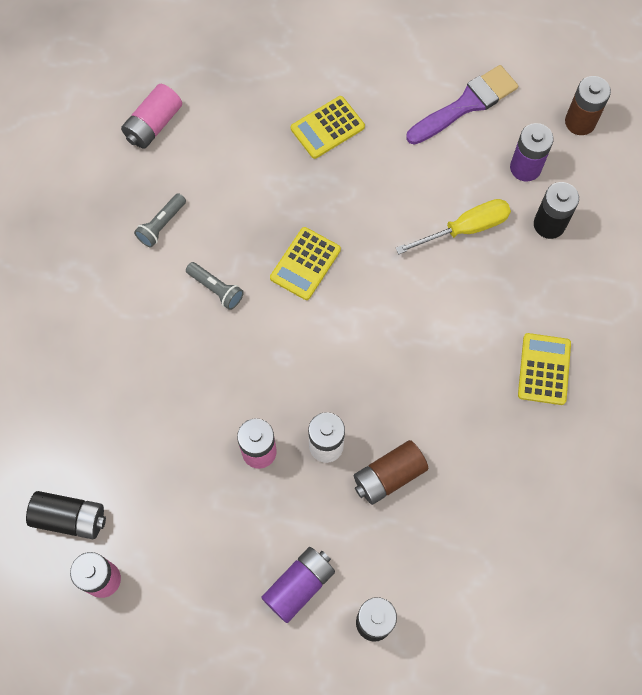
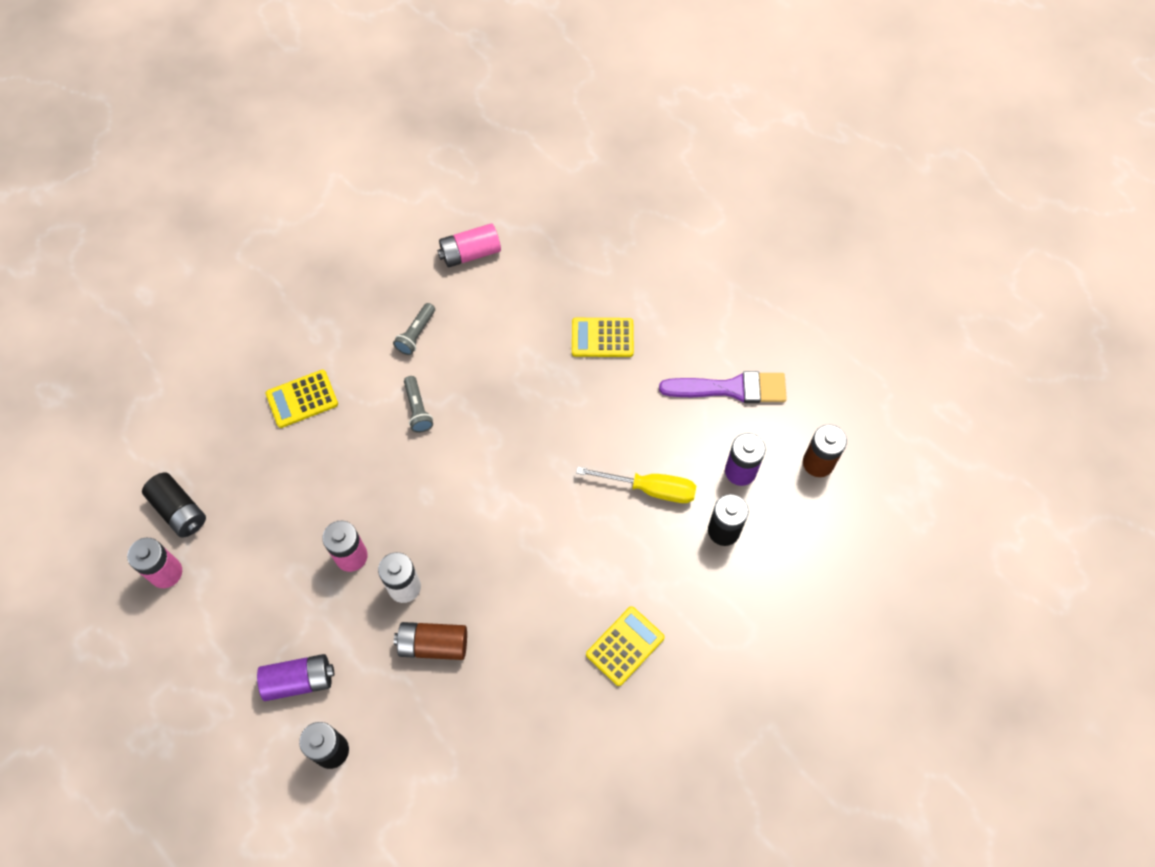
camera: 35 degrees right, 5 degrees down
(161, 225) = (416, 334): grey flashlight -> grey flashlight turned 45 degrees counterclockwise
(305, 264) = (500, 434): yellow calculator -> yellow calculator (302, 399)

